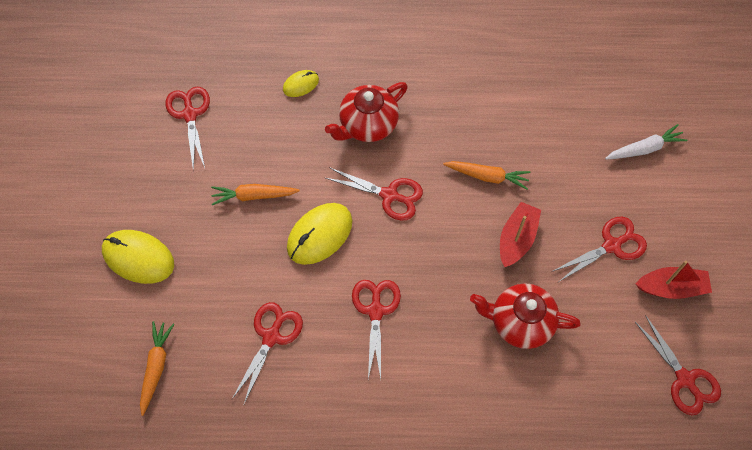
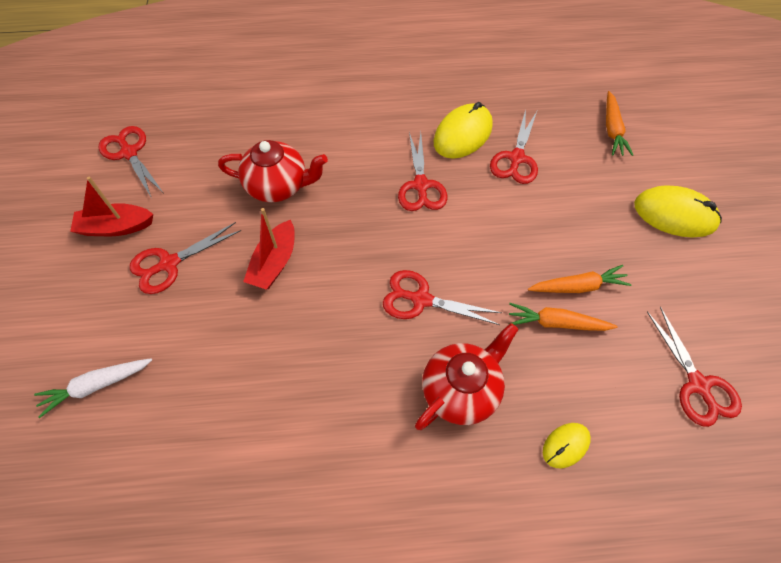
camera: 175 degrees right, 5 degrees down
(319, 235) = (492, 250): yellow mouse -> yellow mouse (463, 134)
(487, 176) = (304, 332): orange carrot -> orange carrot (556, 323)

